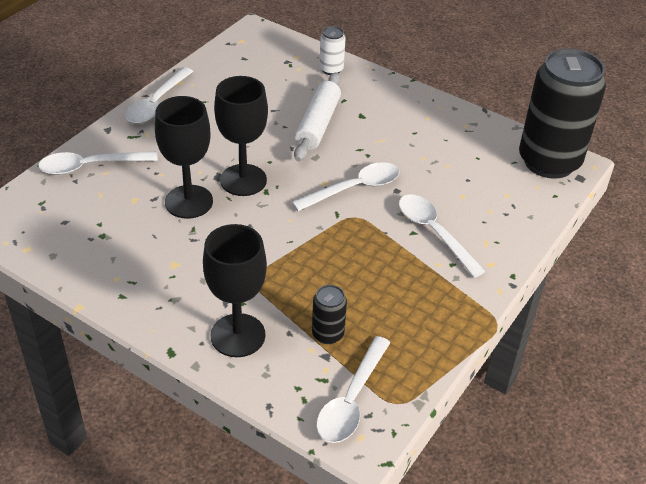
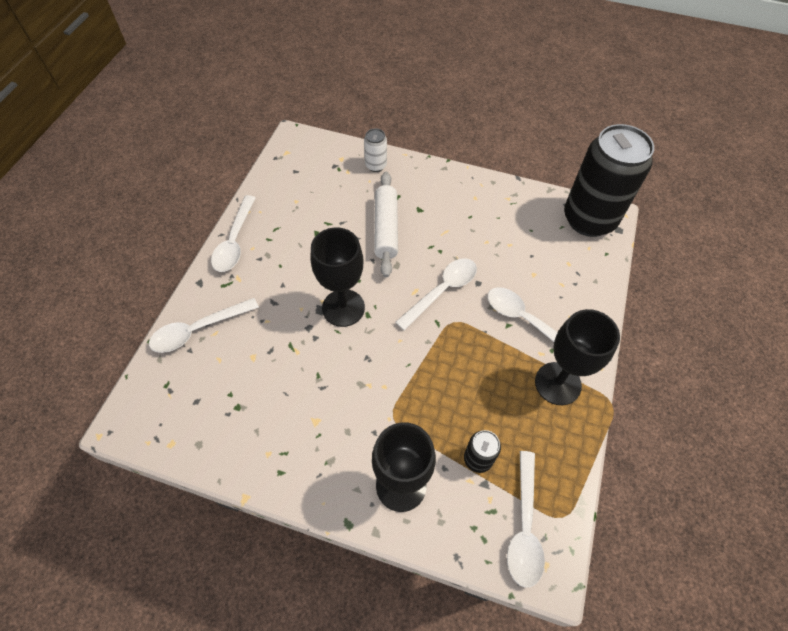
camera: 15 degrees left, 15 degrees up
(189, 202) = (303, 346): black goblet -> black goblet (557, 383)

